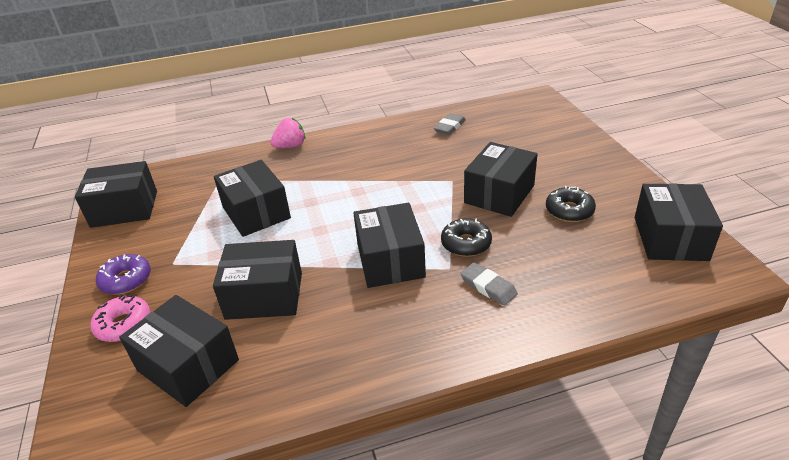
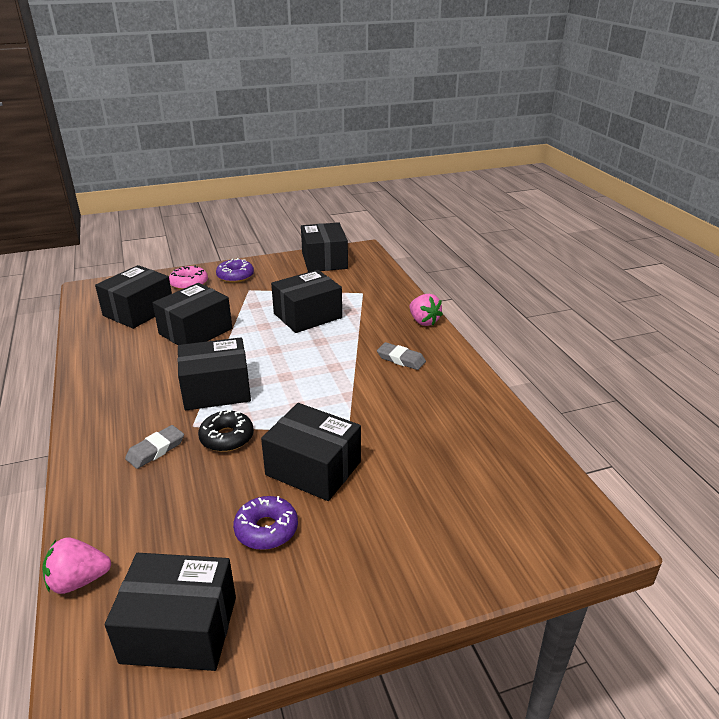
camera: 85 degrees right, 5 degrees down
(264, 295) = (195, 331): black box -> black box turned 45 degrees clockwise
(450, 127) = (479, 432): grey eraser -> grey eraser (401, 359)
(569, 210) = (266, 529): black donut -> purple donut
(654, 300) = (79, 580): none -> pink strawberry

